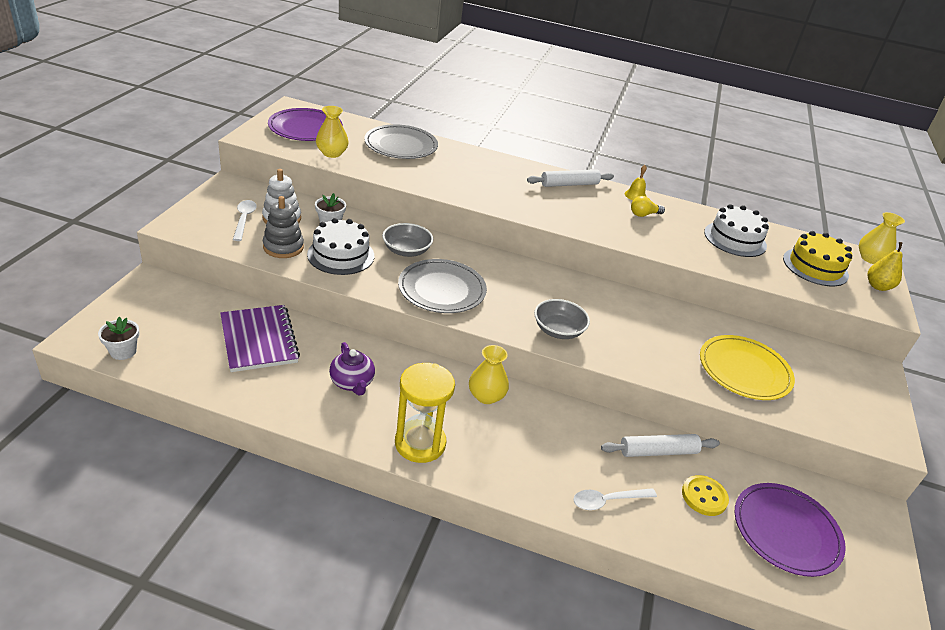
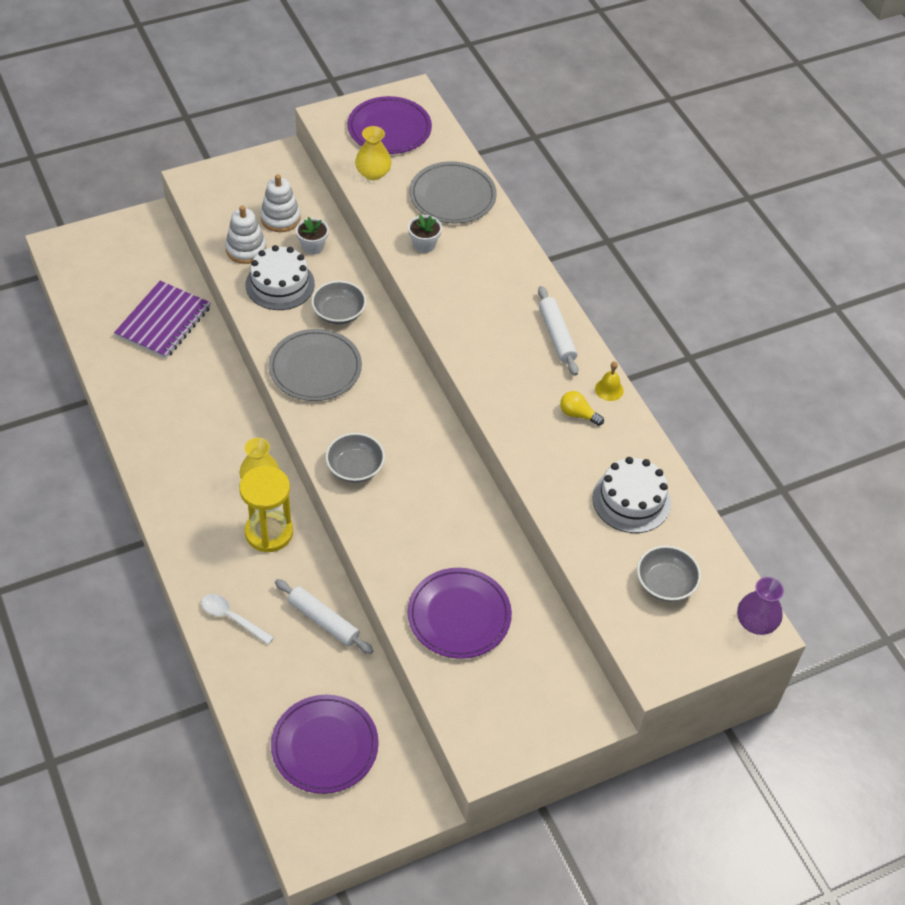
camera: 50 degrees right, 15 degrees up
(123, 351) = (72, 273): white flower pot -> white flower pot (424, 244)
(244, 219) = (250, 203): white spoon -> none
(283, 247) = (246, 249): grey stacking toy -> white stacking toy
(352, 383) = (182, 401): purple teapot -> none
(420, 443) = (167, 479): yellow hourglass -> yellow hourglass (269, 532)
(569, 184) = (556, 335): white rolling pin -> white rolling pin turned 45 degrees clockwise
(704, 497) = (304, 675): yellow button -> none
(744, 370) = (459, 615): yellow plate -> purple plate
(815, 267) = (665, 583): yellow cake -> grey bowl
(870, 259) = (756, 622): yellow vase -> purple vase
(878, 286) = (697, 647): yellow pear -> none

